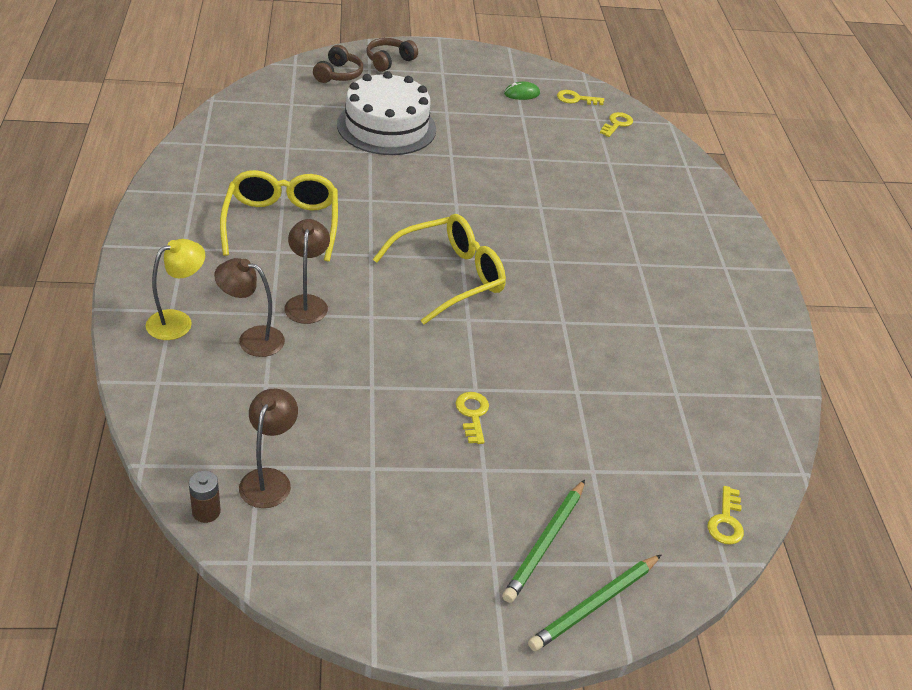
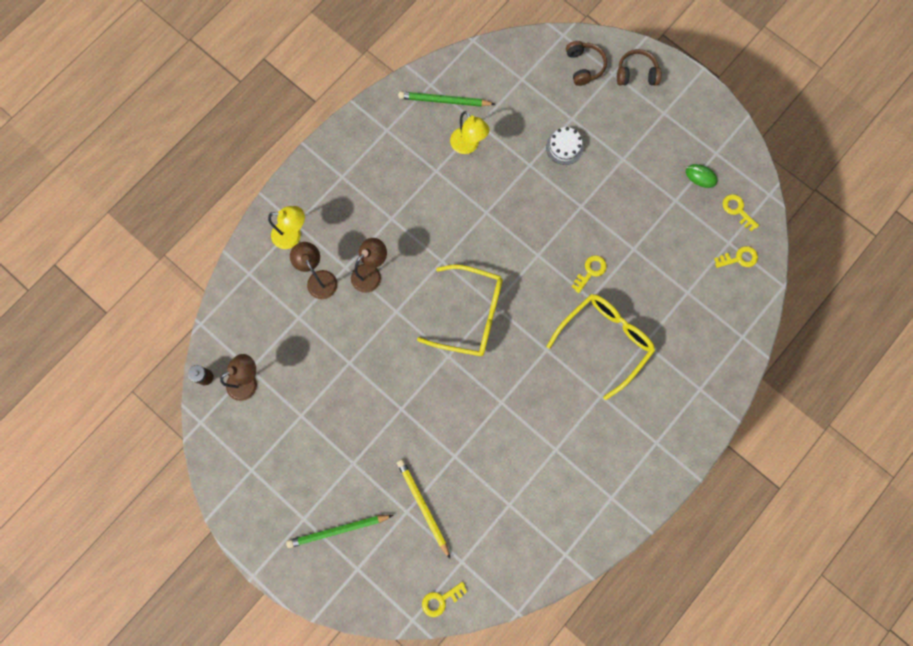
camera: 50 degrees right, 35 degrees up
(282, 223) = (414, 195): yellow glasses -> yellow glasses (605, 340)
(294, 165) = (468, 146): none -> yellow lamp
(338, 74) = (584, 66): brown headphones -> brown headphones turned 75 degrees counterclockwise
(386, 127) = (564, 147): white cake -> white cake, size x0.45
(472, 414) = (382, 424): yellow key -> yellow key (590, 271)
(594, 604) = (326, 582): green pencil -> green pencil (444, 101)
(602, 454) = (423, 506): none -> yellow pencil

